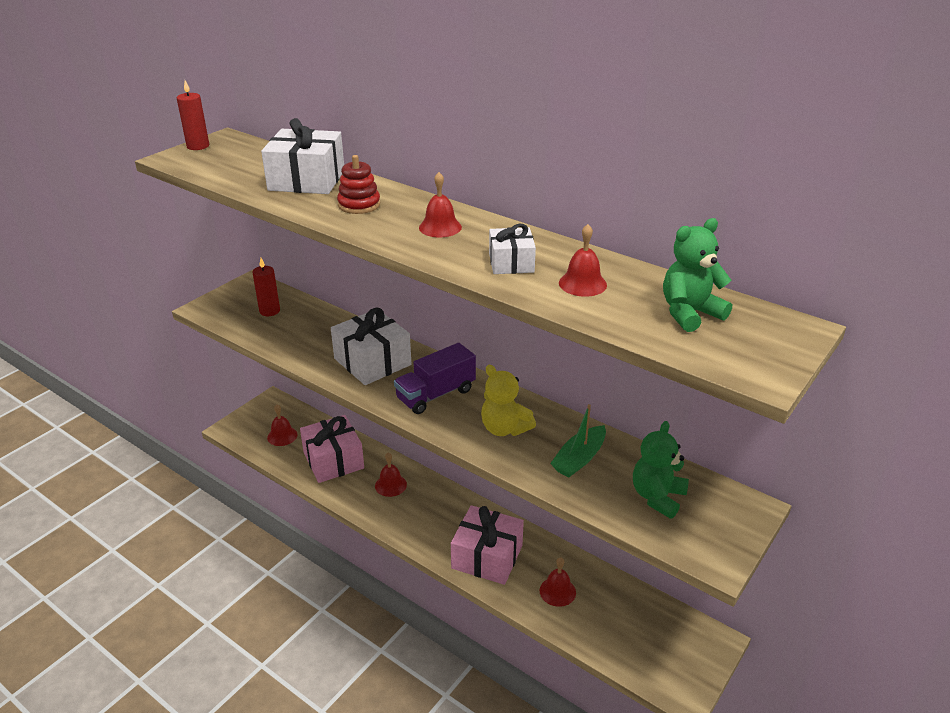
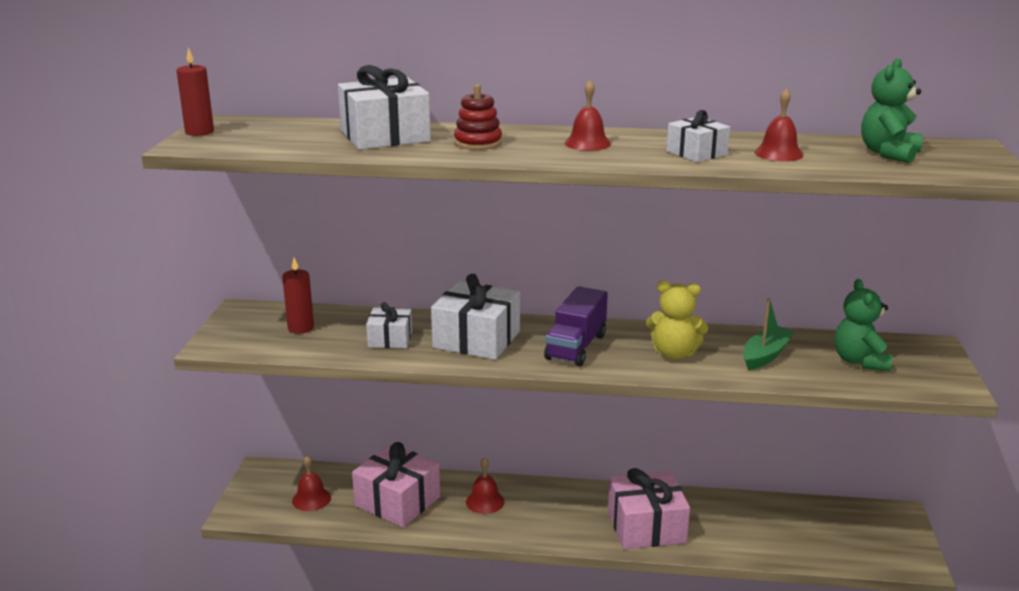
camera: 30 degrees left, 10 degrees down
(315, 341) = (390, 339): none -> white gift
(557, 591) = (738, 529): red bell -> none
(579, 459) = (765, 355): green boat -> green boat turned 150 degrees counterclockwise

